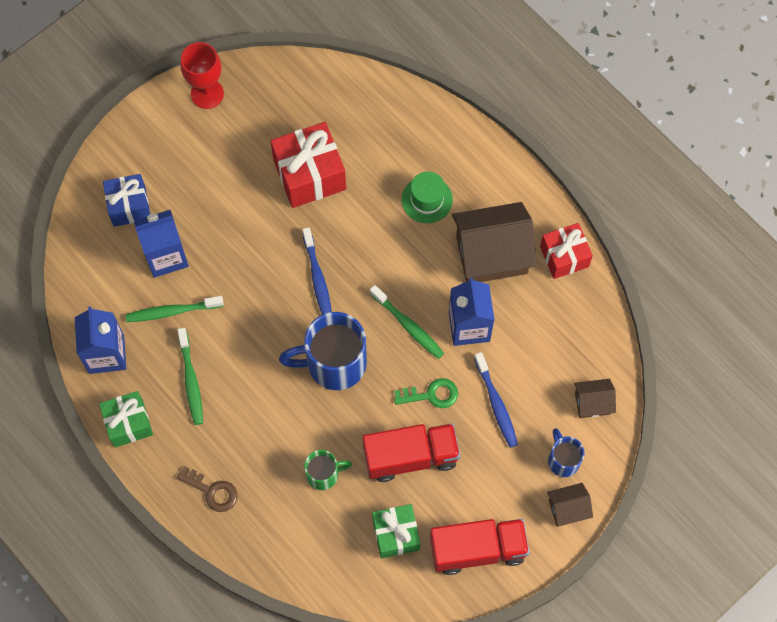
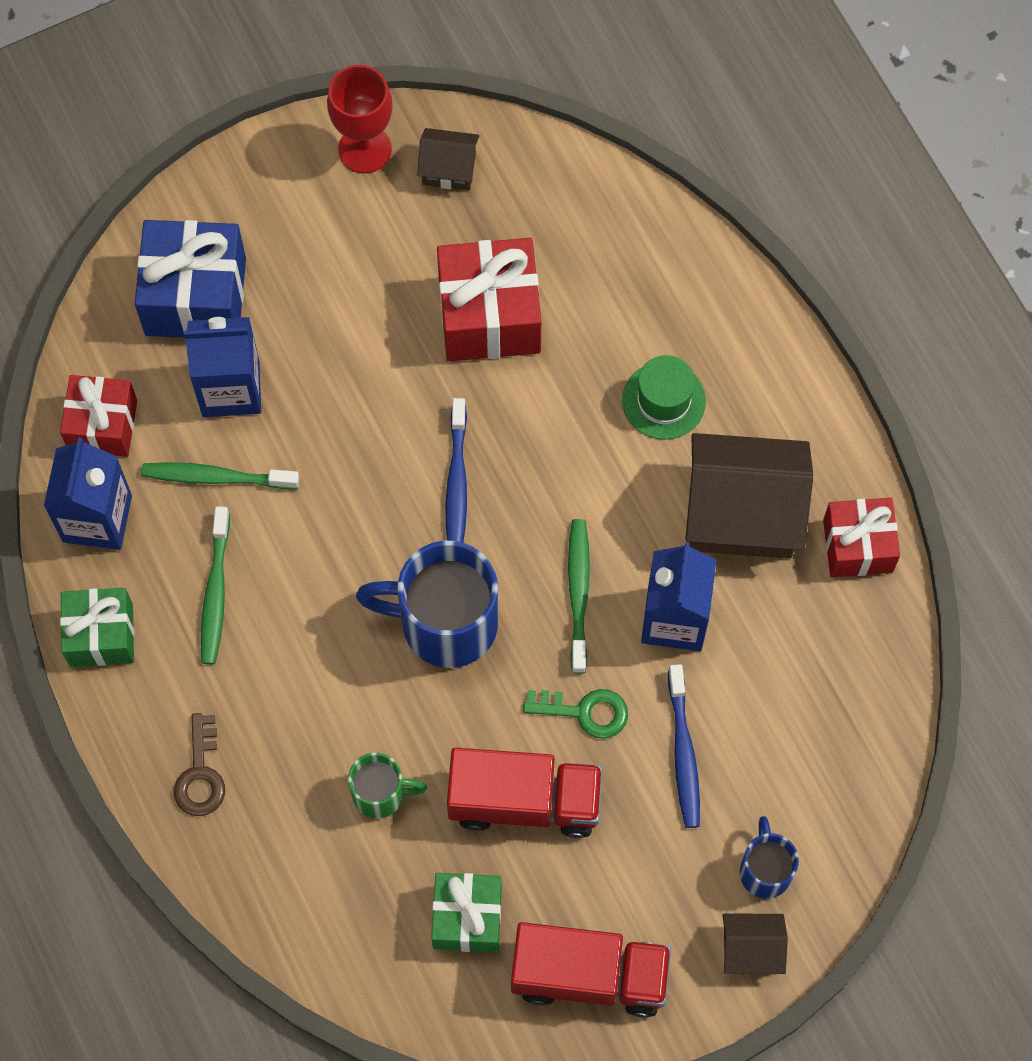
camera: 15 degrees right, 0 degrees up
(94, 297) = (103, 425): none -> red gift
(129, 206) = (195, 296): blue gift -> blue gift, size x1.53
(212, 491) = (200, 774): brown key -> brown key turned 45 degrees clockwise
(408, 325) = (578, 593): green toothbrush -> green toothbrush turned 150 degrees counterclockwise
(592, 403) = (837, 791): brown house -> brown house (449, 169)

